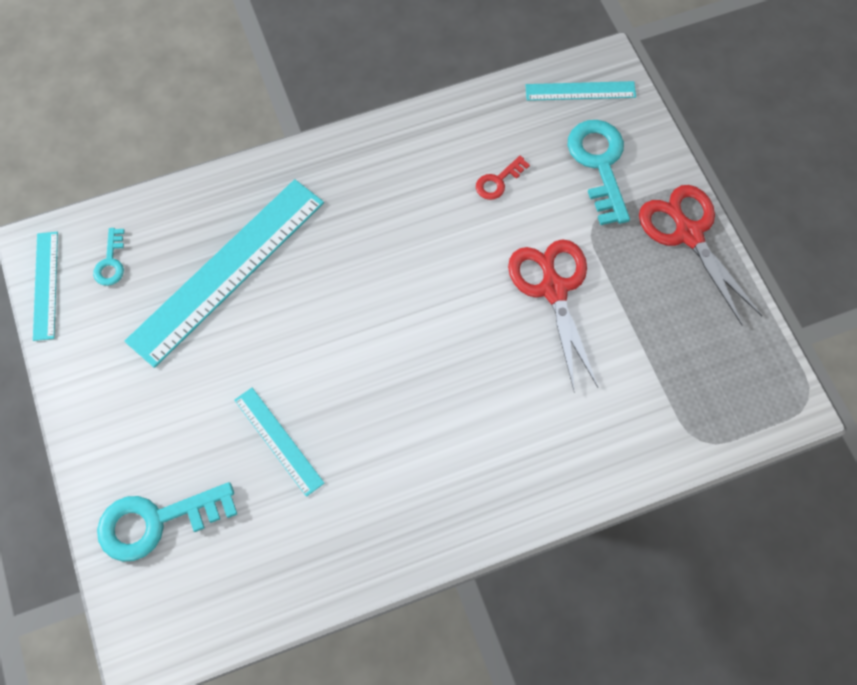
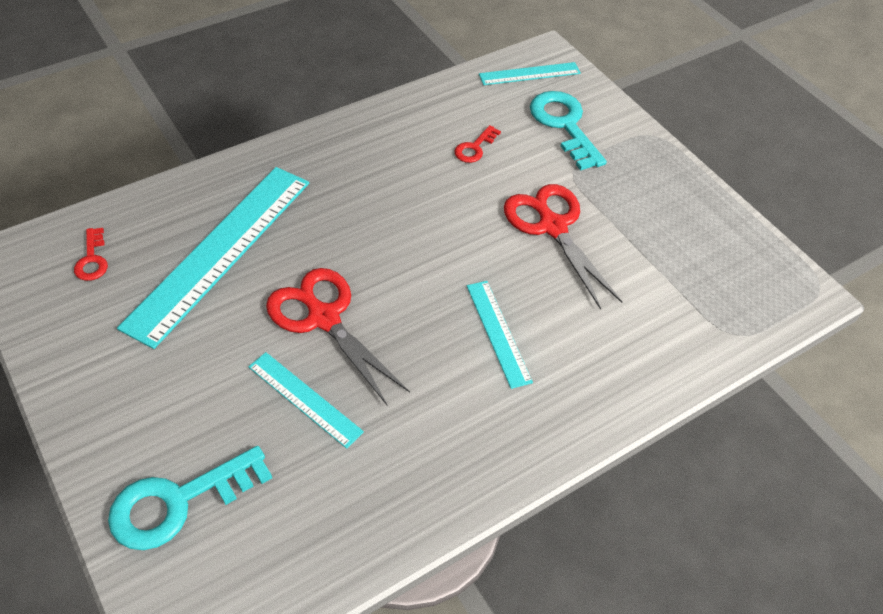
camera: 15 degrees left, 15 degrees down
(46, 285) = (21, 289): turquoise ruler -> turquoise ruler (498, 332)
(111, 262) = (92, 259): turquoise key -> red key
(688, 234) = (662, 168): red scissors -> red scissors (324, 318)

